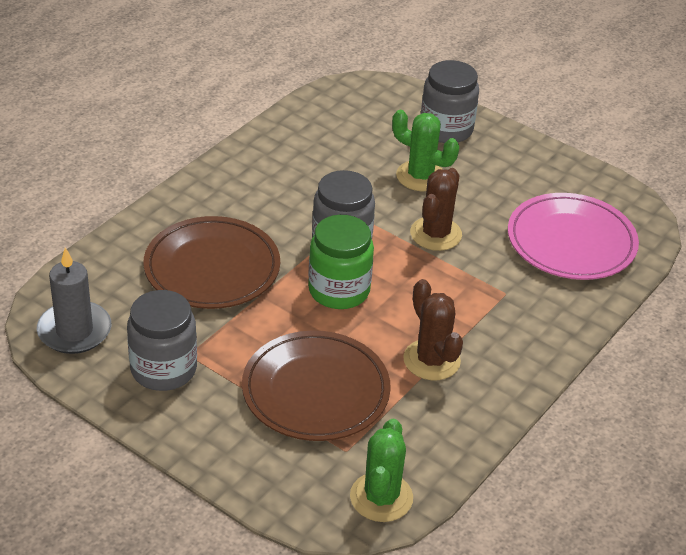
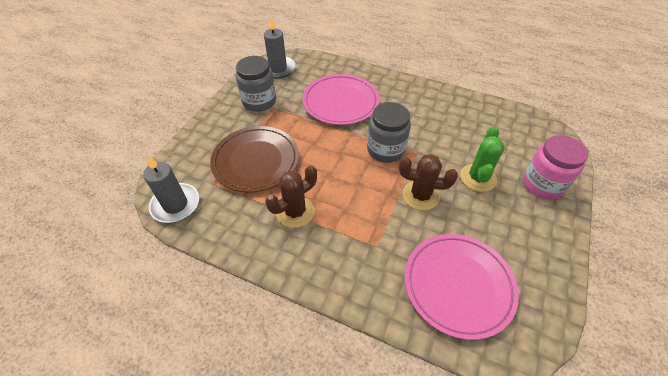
camera: 80 degrees right, 10 degrees up
(212, 268) = (340, 102): brown plate -> pink plate
(339, 290) = (343, 156): green jar -> none
(381, 497) = (175, 205): green cactus -> grey candle
(446, 129) = (542, 184): grey jar -> pink jar

